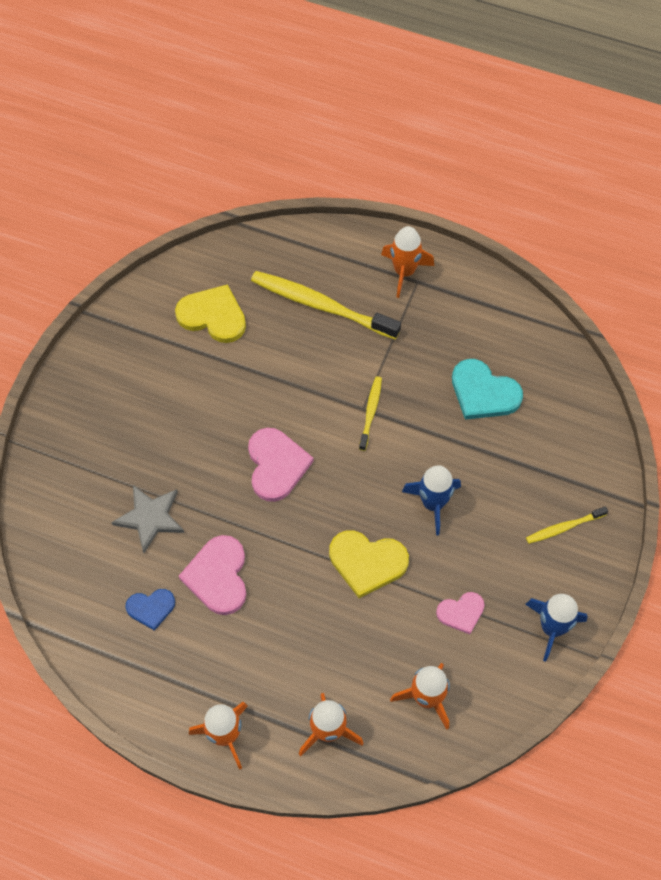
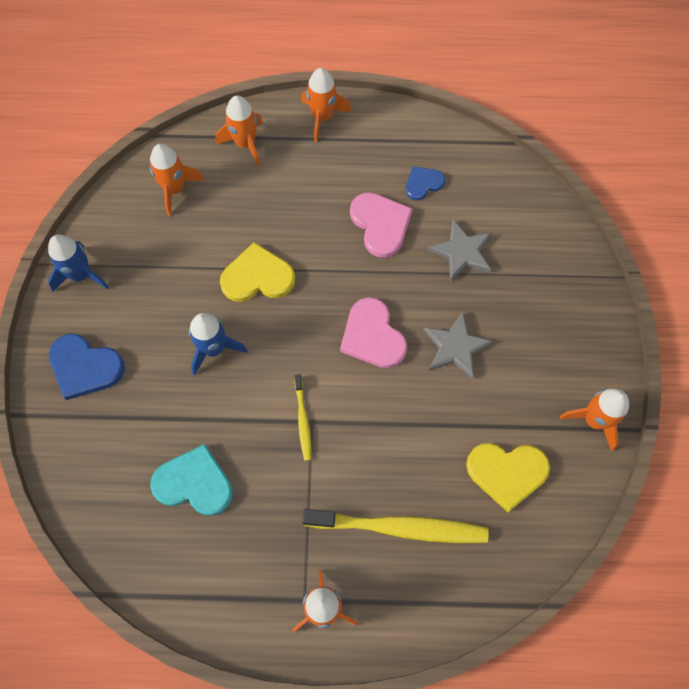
camera: 160 degrees right, 5 degrees up
(116, 330) = (594, 420): none -> orange rocket
(203, 429) = (455, 347): none -> grey star
(461, 613) = (163, 262): pink heart -> none
(564, 527) = (85, 367): yellow toothbrush -> blue heart

